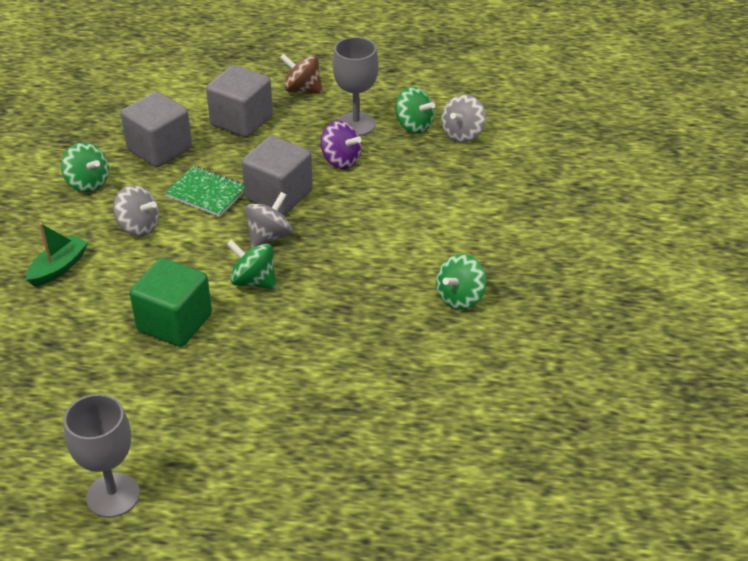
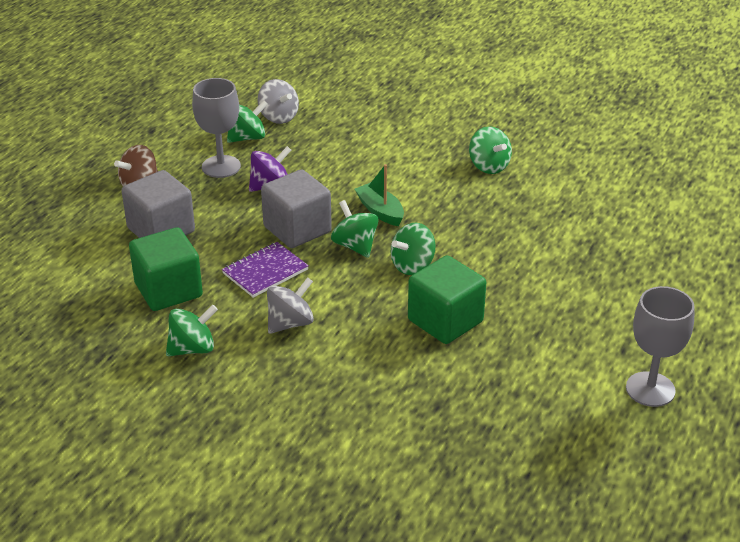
camera: 70 degrees left, 5 degrees down
(59, 268) = (323, 387): green boat -> green boat (380, 211)
(159, 149) = (168, 290): grey cube -> green cube
(206, 193) = (265, 271): green notebook -> purple notebook
(269, 237) = (355, 246): grey spinning top -> green spinning top

